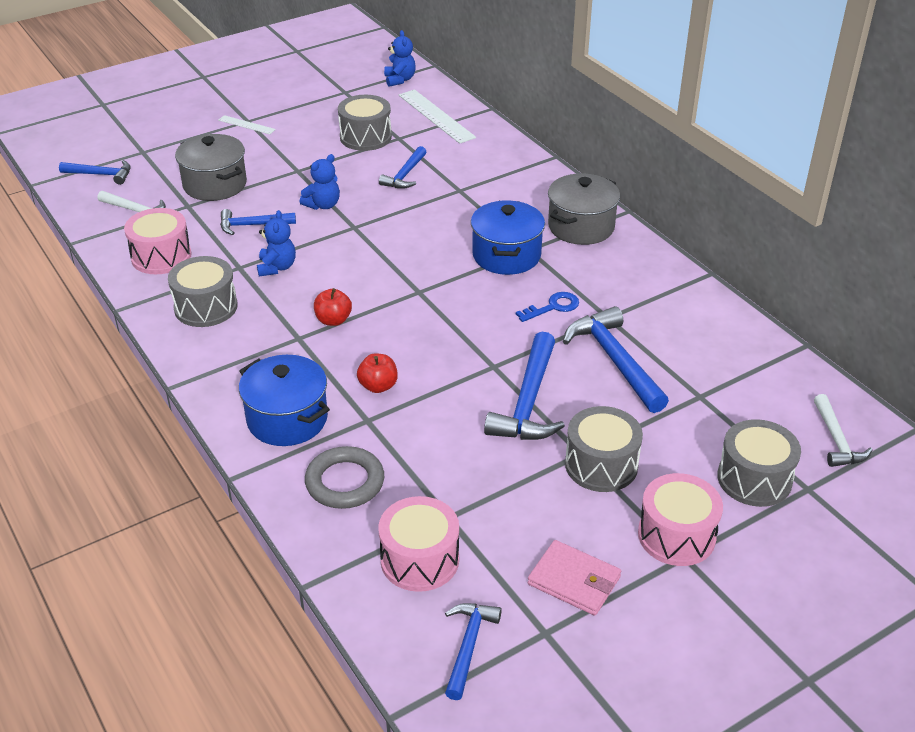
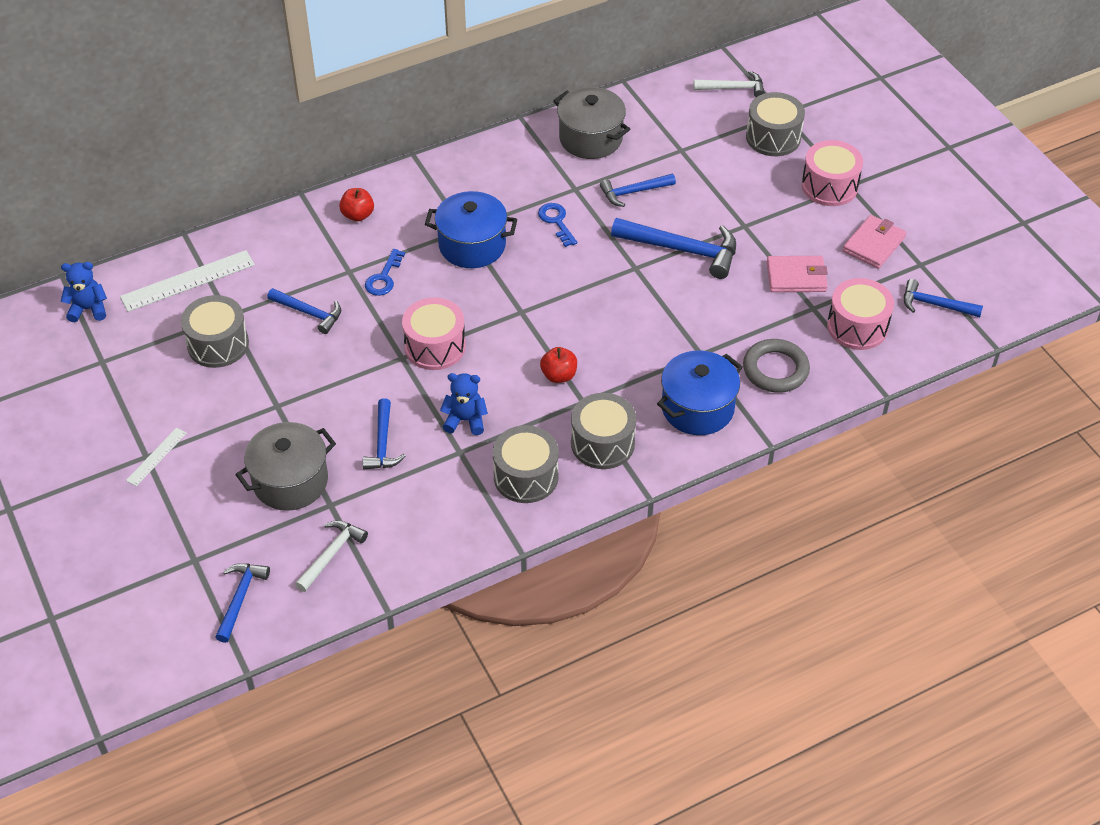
camera: 85 degrees left, 10 degrees up
(161, 256) = (429, 522): pink drum -> pink drum (435, 346)
(323, 205) = (354, 383): blue teddy bear -> none
(378, 386) = (657, 345): red apple -> red apple (358, 215)
(454, 209) = (384, 278): none -> blue key
(500, 501) = (796, 277): none -> pink wallet
(581, 227) = (433, 189): grey pot -> grey pot (590, 138)
(601, 465) = (757, 216): grey drum -> grey drum (602, 443)
(614, 360) = (633, 192): blue hammer -> blue hammer, size x0.60

